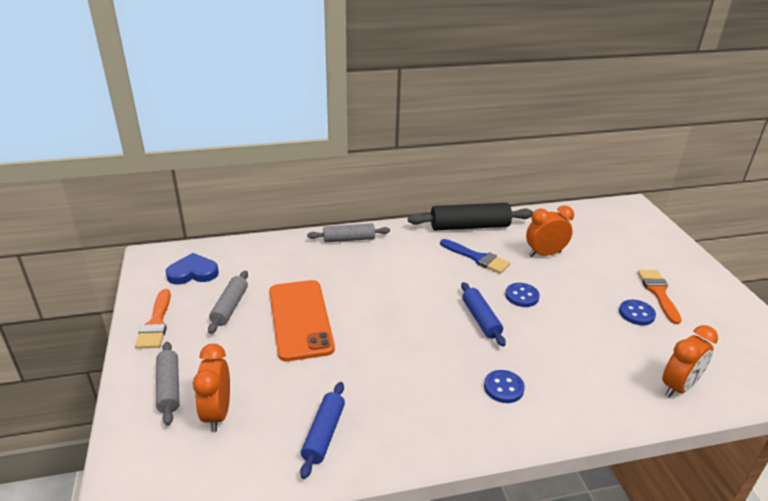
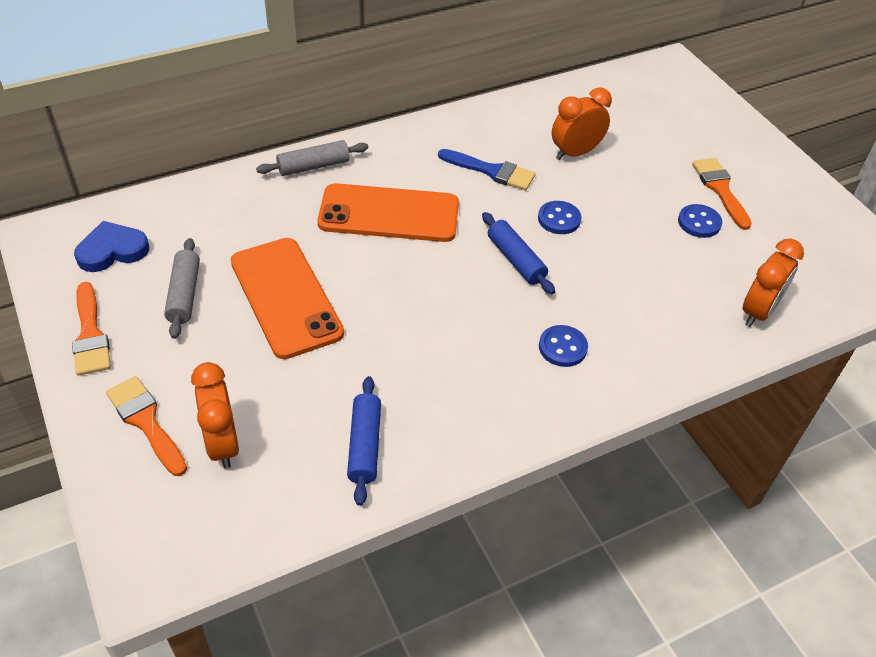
camera: 15 degrees left, 15 degrees up
(169, 388) = (146, 422): grey rolling pin -> orange brush
(393, 276) = (389, 214): none -> orange phone
(469, 226) = (470, 124): black rolling pin -> none

